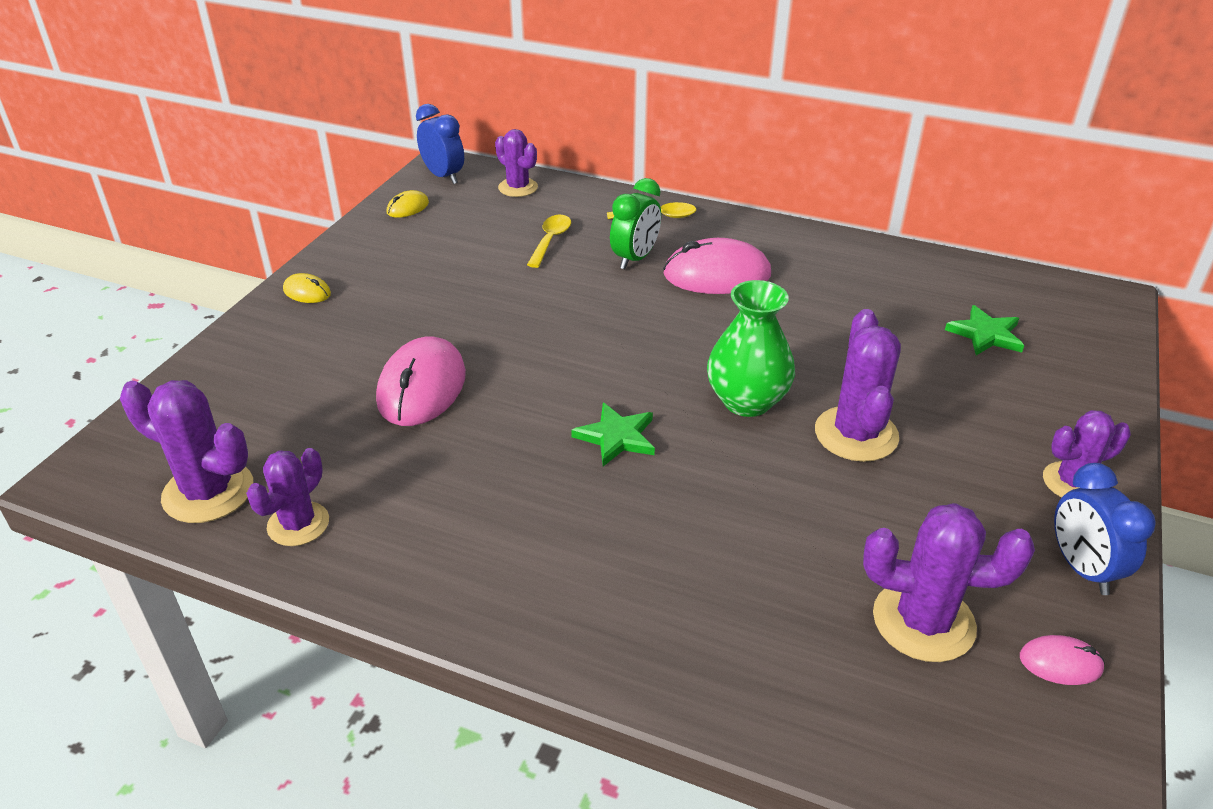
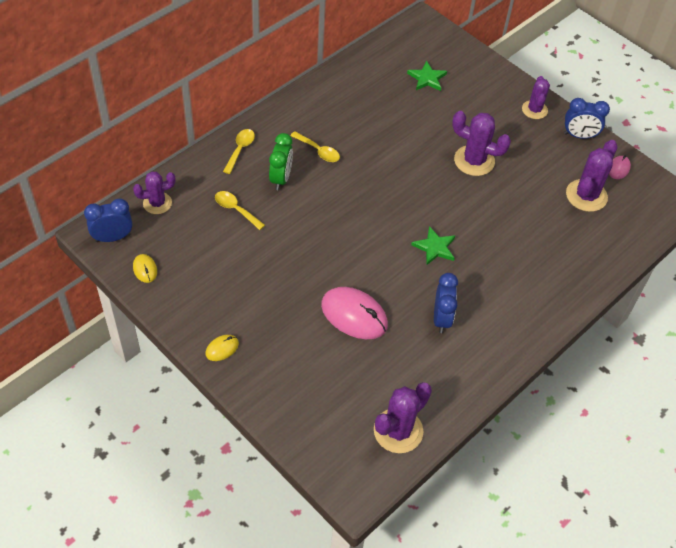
camera: 70 degrees left, 15 degrees up
(298, 524) = (440, 394): purple cactus -> none
(465, 484) = (441, 318): none -> blue clock
(635, 259) = (281, 179): green clock -> green clock turned 45 degrees clockwise
(717, 275) = (318, 151): pink mouse -> yellow spoon
(747, 401) = (432, 188): green vase -> none

